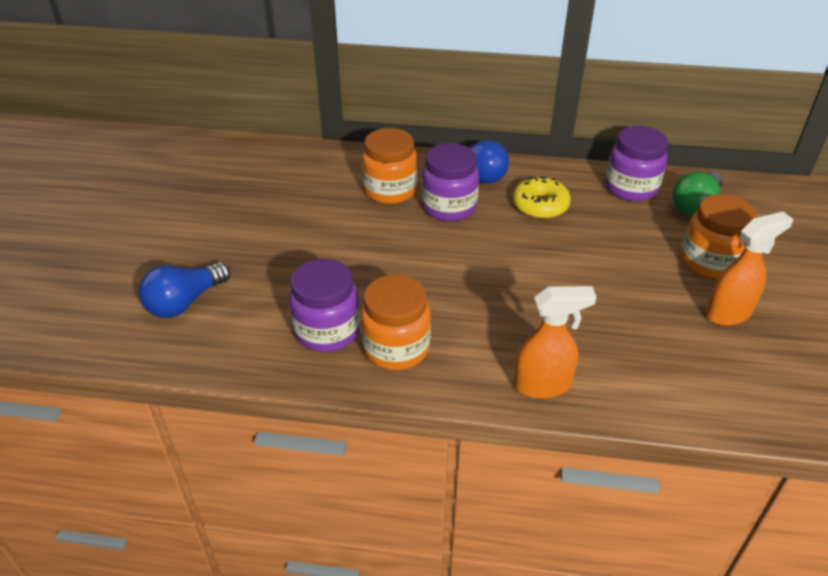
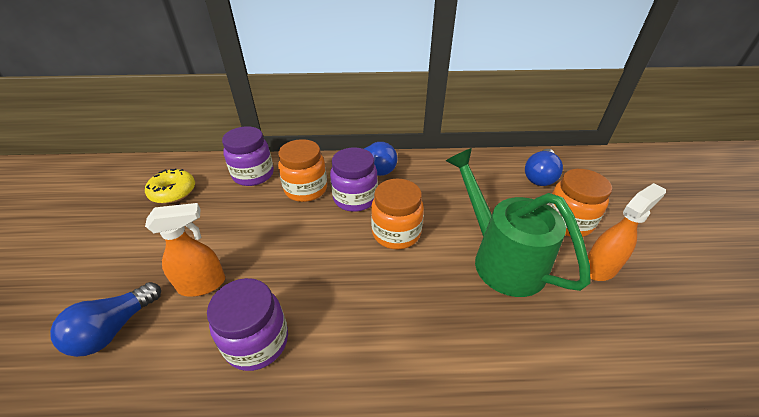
camera: 10 degrees left, 0 degrees up
(396, 348) = (325, 351): orange jar -> orange jar (396, 233)
(540, 205) = (426, 189): yellow donut -> yellow donut (173, 192)
(543, 385) = (470, 373): orange spray bottle -> orange spray bottle (203, 284)
(611, 290) = (501, 259): none -> green watering can
(631, 188) = (489, 167): purple jar -> purple jar (253, 175)
(695, 206) = (540, 176): green light bulb -> blue light bulb

